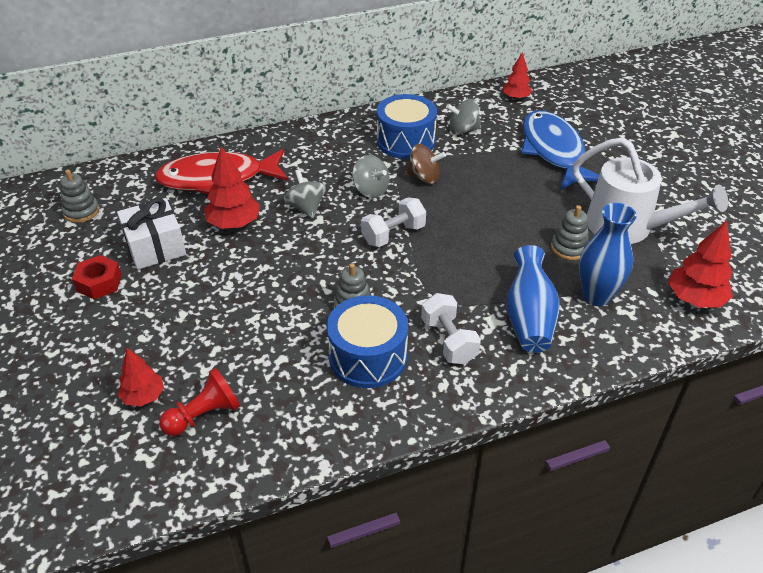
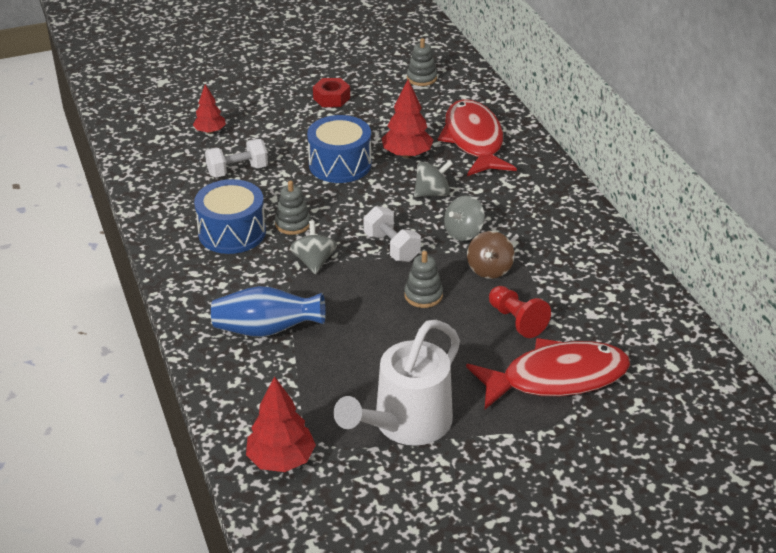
camera: 90 degrees right, 5 degrees down
(155, 247) = (375, 118): white gift -> none
(204, 415) = (187, 158): red pawn -> red pawn (516, 320)
(405, 141) = (558, 257): blue drum -> blue drum (340, 164)
(449, 341) = (244, 278): white dumbbell -> white dumbbell (237, 171)
(463, 130) = (590, 303): grey spinning top -> grey spinning top (314, 262)
(516, 98) = (680, 355): red tree -> none
(554, 151) = (556, 378): blue fish -> red fish
(569, 248) = (369, 370): grey stacking toy -> grey stacking toy (423, 295)
(596, 296) = (292, 381): blue vase -> none

